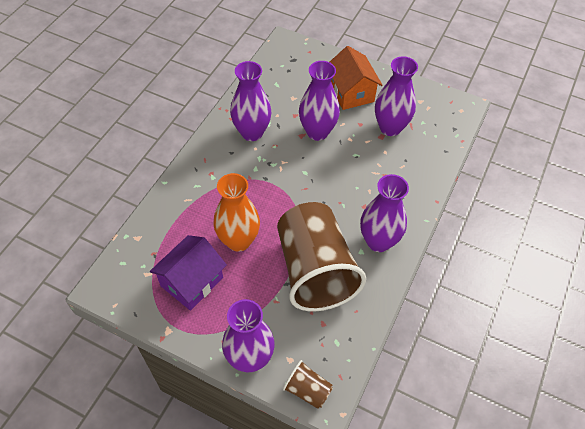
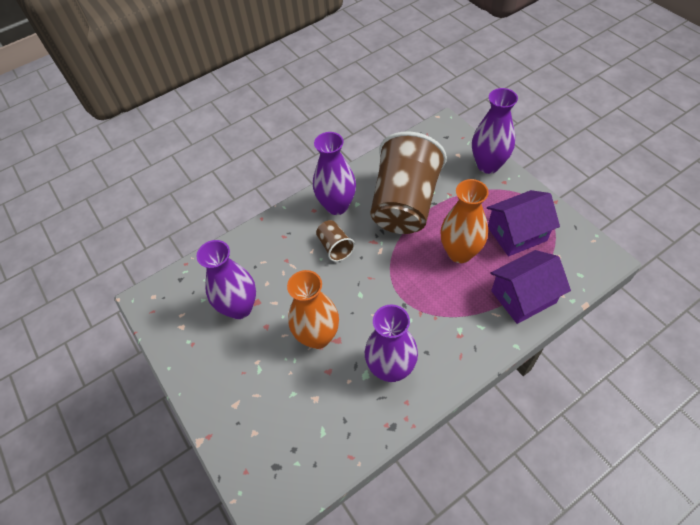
camera: 145 degrees left, 0 degrees up
(169, 222) = (523, 297): none -> purple house
(307, 390) = (454, 135): brown cup -> brown cup (335, 247)
(317, 132) = (318, 336): purple vase -> orange vase
(351, 92) = (244, 374): orange house -> none

